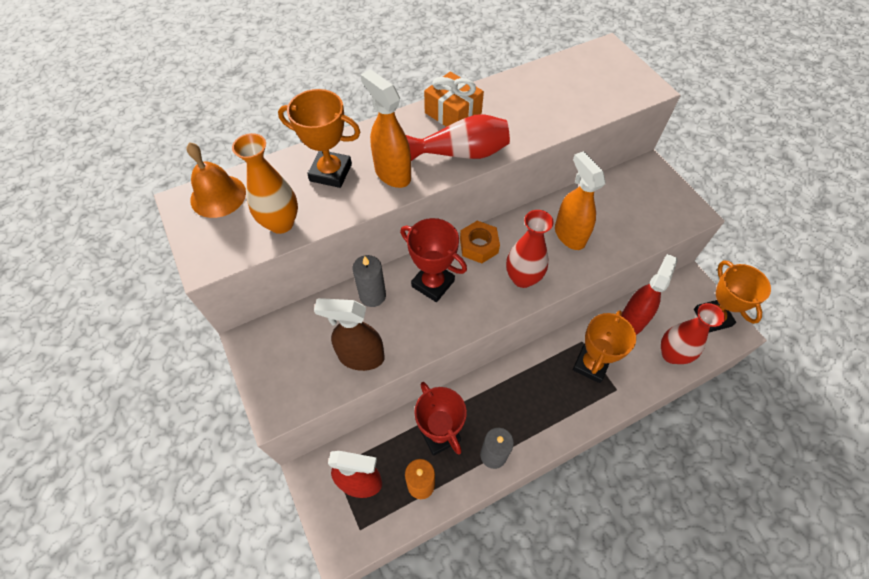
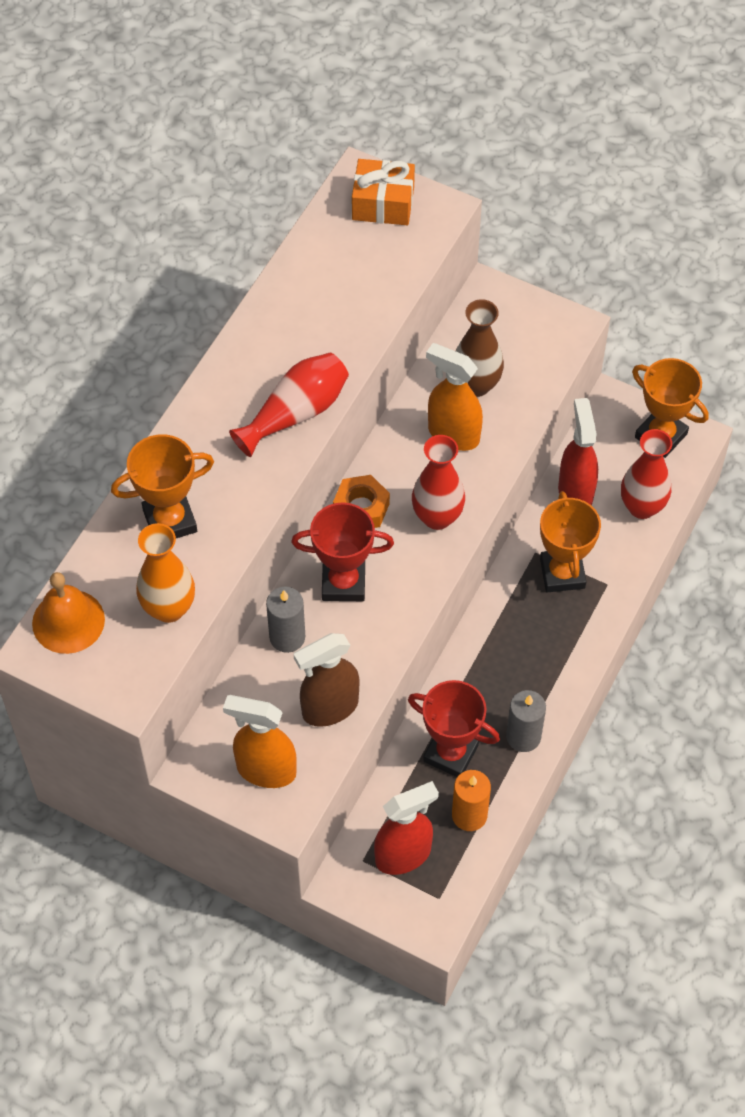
camera: 35 degrees left, 0 degrees up
(392, 174) = (239, 482): orange spray bottle -> orange spray bottle (265, 770)
(453, 113) = (245, 368): orange gift -> orange gift (383, 204)
(605, 214) = (476, 385): none -> brown vase

